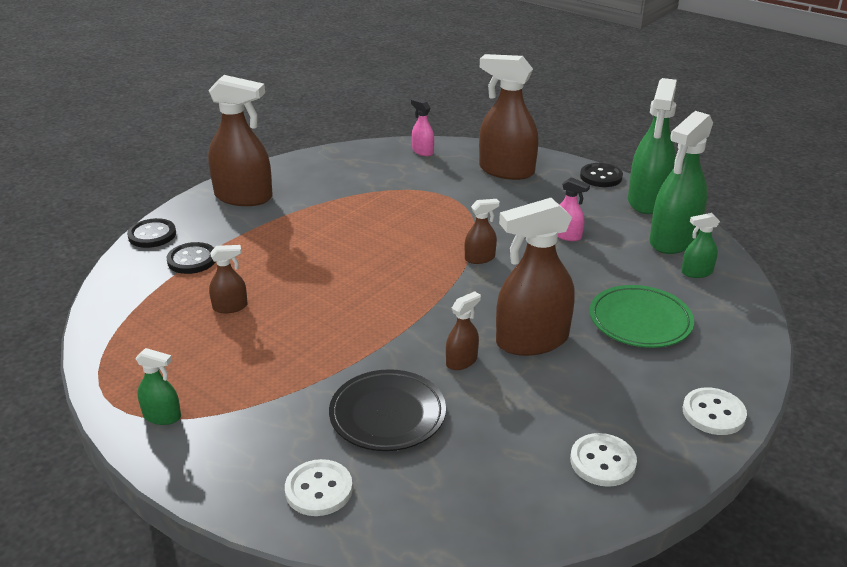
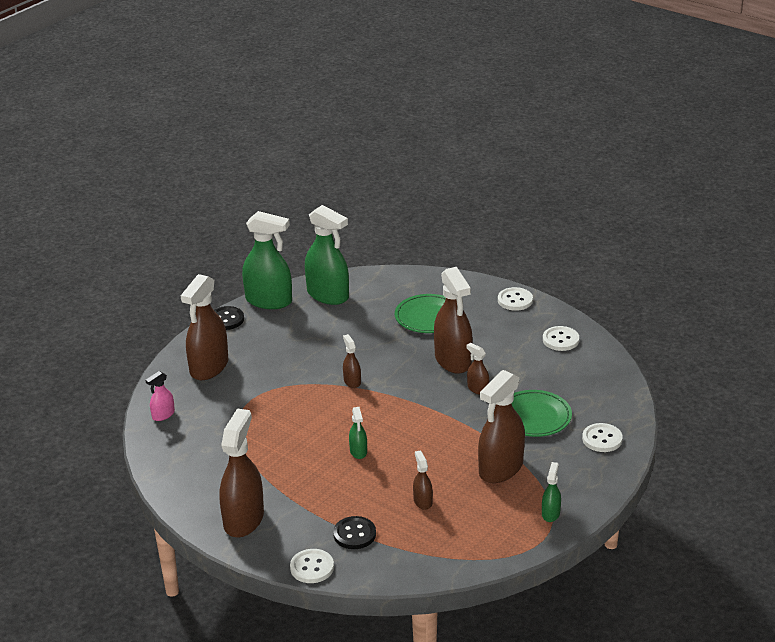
camera: 90 degrees left, 0 degrees up
(152, 235) = (312, 567): black button -> white button
(275, 374) = (500, 468): none -> brown spray bottle
(387, 415) = (534, 417): black plate -> green plate
(567, 235) = (320, 340): pink spray bottle -> none
(696, 272) = (370, 290): green spray bottle -> green spray bottle (358, 451)

